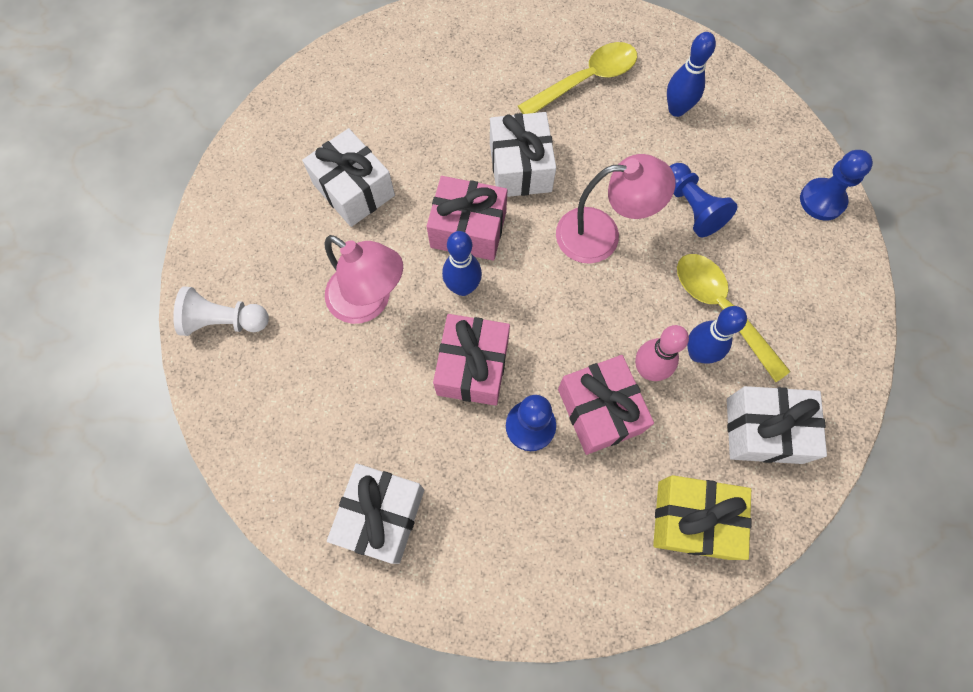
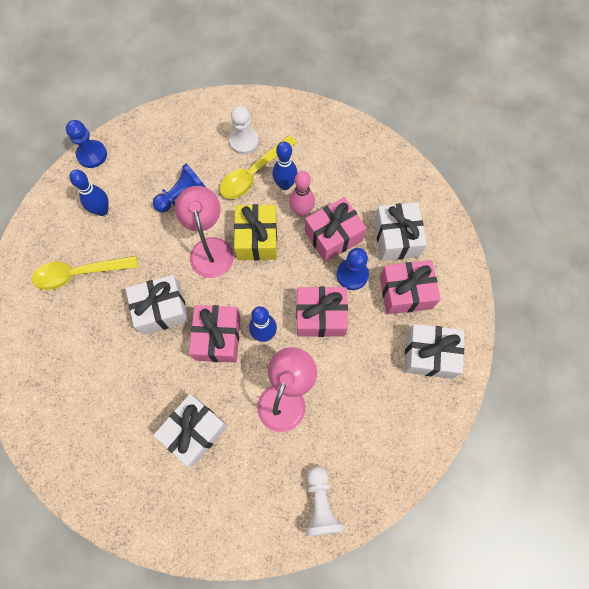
camera: 100 degrees left, 0 degrees up
(487, 503) = (405, 292): none -> pink gift
(586, 80) = (79, 274): yellow spoon -> yellow spoon turned 60 degrees counterclockwise
(693, 520) = (386, 180): yellow gift -> yellow gift (257, 239)
(764, 430) = (326, 148): white gift -> white gift (396, 238)
(781, 304) = (244, 141): none -> white pawn
(822, 200) = (167, 121): blue pawn -> blue pawn (92, 155)

